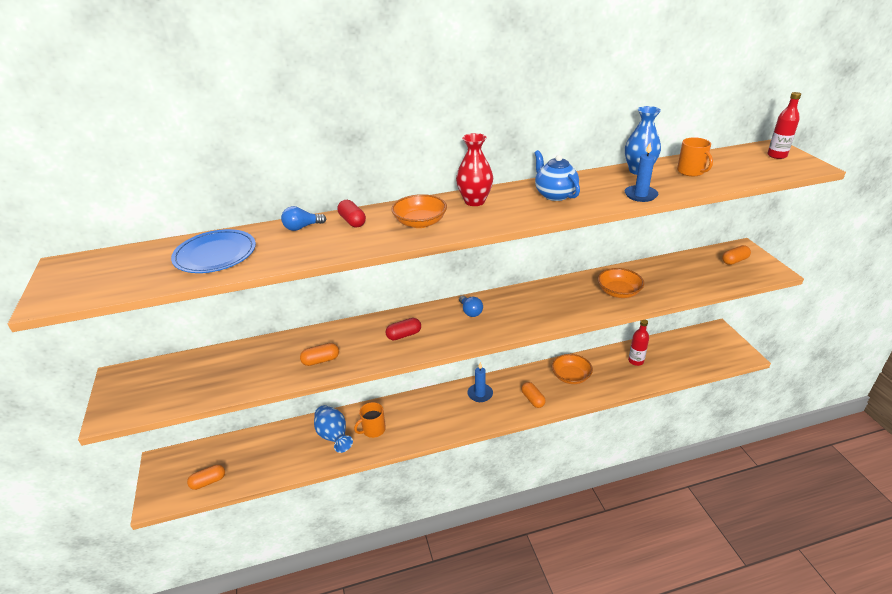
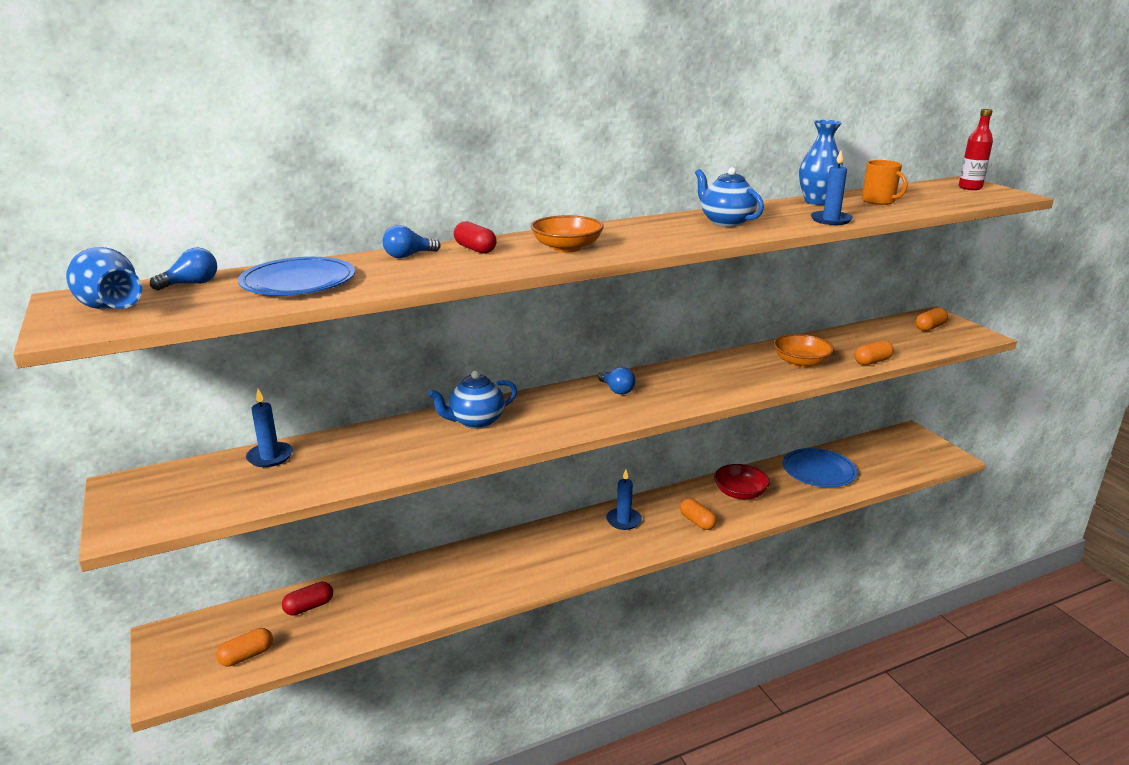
camera: 10 degrees left, 10 degrees down
(144, 253) = (191, 284): none -> blue light bulb
(216, 358) = (270, 457): none -> blue candle
(321, 360) = (426, 450): orange capsule -> orange capsule (872, 361)
(333, 436) = (427, 585): blue vase -> blue vase (111, 309)
(361, 335) = (476, 421): none -> blue teapot
(373, 430) = (483, 572): orange mug -> none
(404, 335) = (535, 418): red capsule -> red capsule (309, 607)
(474, 201) = (627, 229): red vase -> none
(571, 376) = (740, 493): orange bowl -> red bowl
(636, 361) = (819, 471): red bottle -> blue plate

